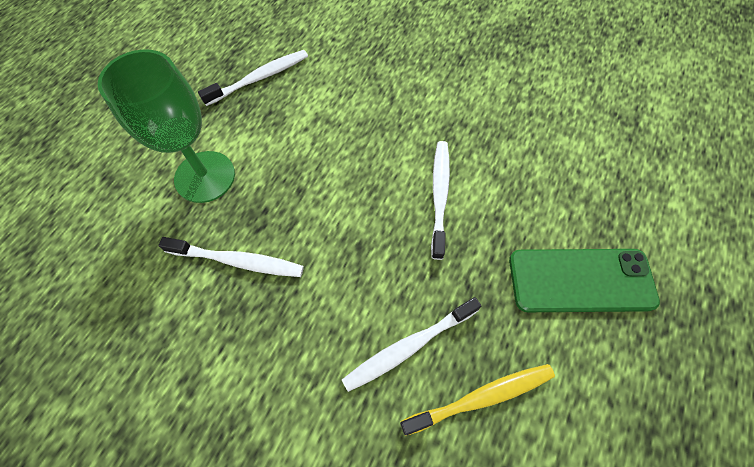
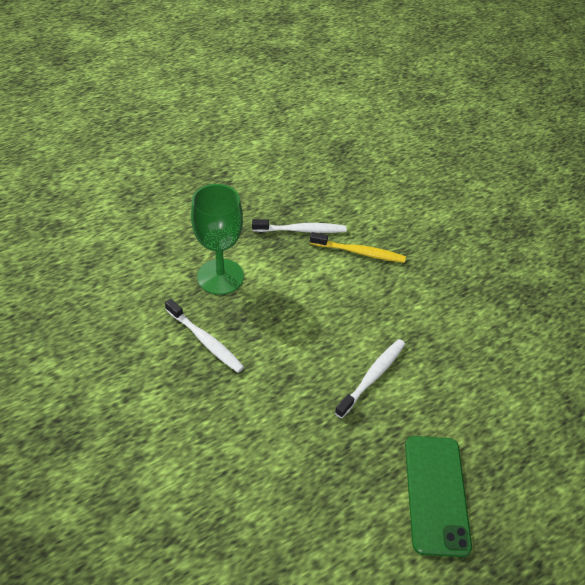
camera: 30 degrees right, 15 degrees down
(409, 346) = (277, 458): white toothbrush -> none
(481, 397) = (302, 519): yellow toothbrush -> yellow toothbrush (359, 252)
(581, 280) = (436, 494): green phone -> green phone turned 60 degrees clockwise

